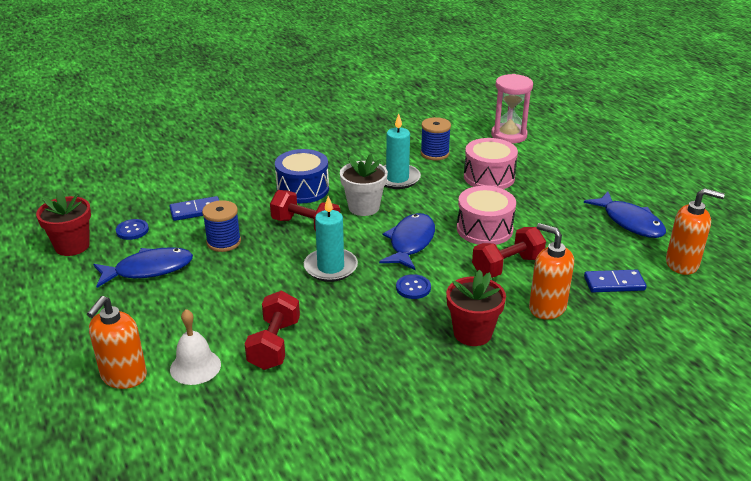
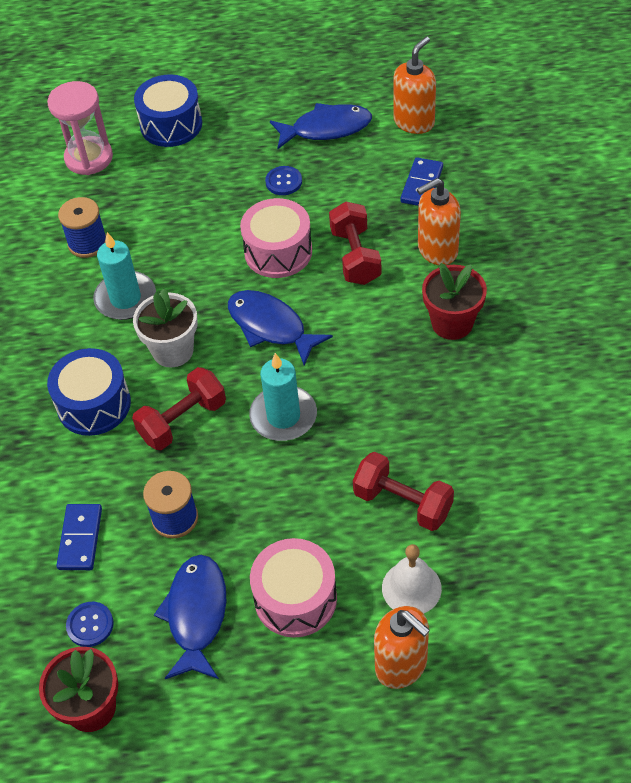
camera: 65 degrees left, 20 degrees up
(413, 288) = (356, 349): blue button -> blue button (283, 182)
(489, 177) = (173, 210): pink drum -> pink drum (295, 598)
(568, 157) = (171, 124): none -> blue drum

